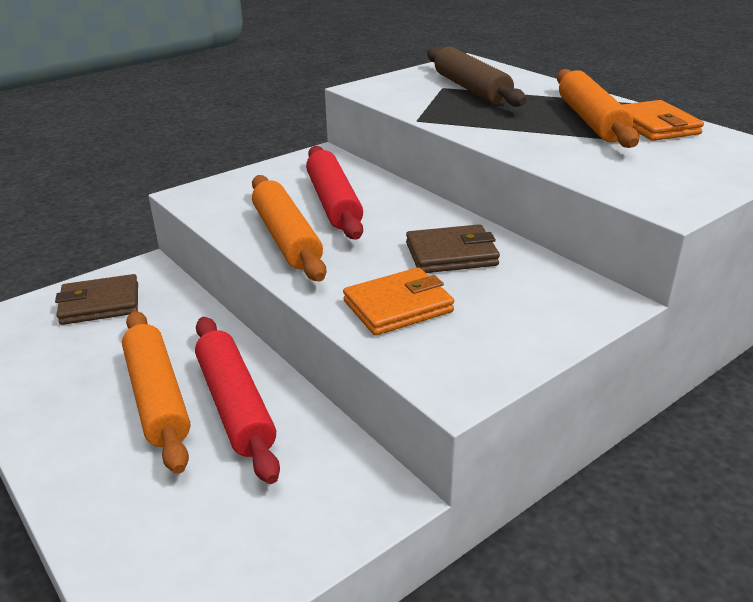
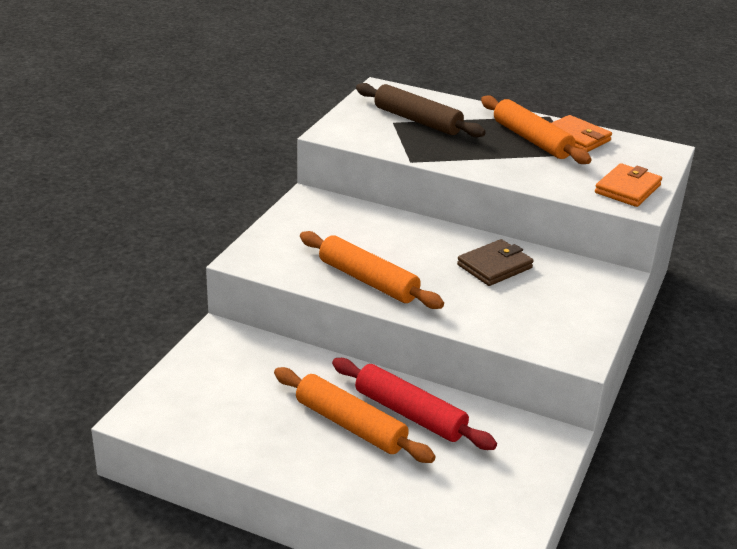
camera: 30 degrees left, 0 degrees up
(100, 304) = (220, 372): brown wallet -> none
(333, 203) = (369, 242): red rolling pin -> none
(398, 306) = (498, 313): orange wallet -> orange wallet (627, 189)

